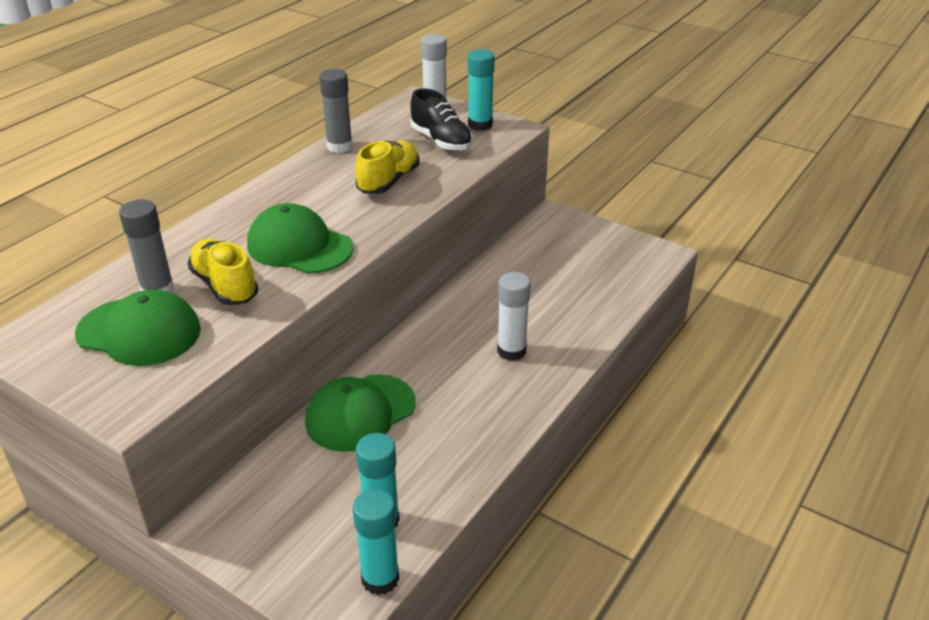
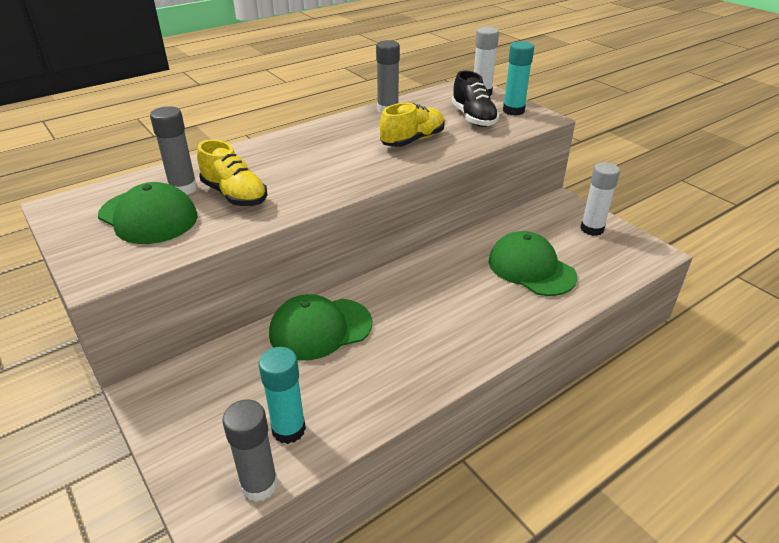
camera: 20 degrees right, 0 degrees up
(225, 286) = (234, 195): yellow shoe -> yellow shoe turned 150 degrees clockwise
(299, 246) = (311, 176): green cap -> green cap (531, 268)
(380, 579) = (259, 485): turquoise glue stick -> grey glue stick
(511, 351) = (476, 307): white glue stick -> white glue stick (592, 229)

